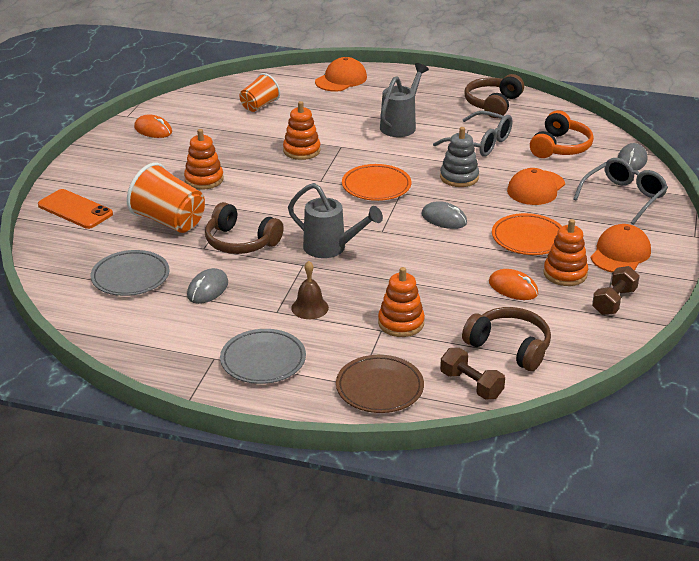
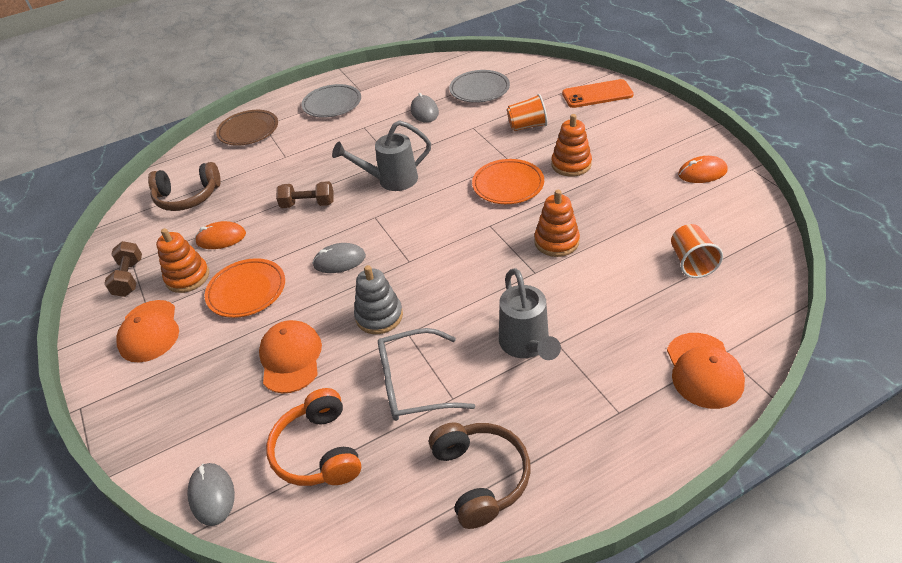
camera: 140 degrees right, 10 degrees up
(169, 221) = (527, 126): orange cup -> orange cup, size x0.63
(241, 242) = (457, 145): brown headphones -> none
(310, 308) = (347, 140): brown bell -> none
(376, 186) = (437, 252): orange plate -> orange plate (508, 185)
(401, 323) = (277, 167): orange stacking toy -> none
(471, 385) = (194, 163): brown dumbbell -> brown dumbbell (308, 204)
(624, 197) = (186, 414): grey glasses -> none

